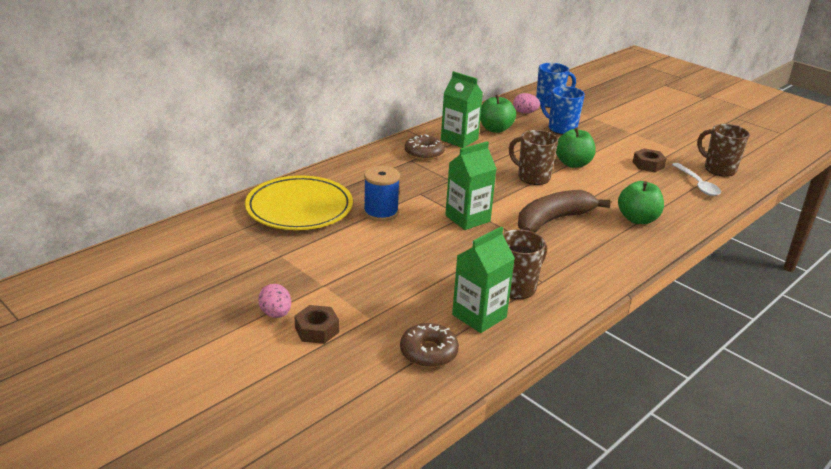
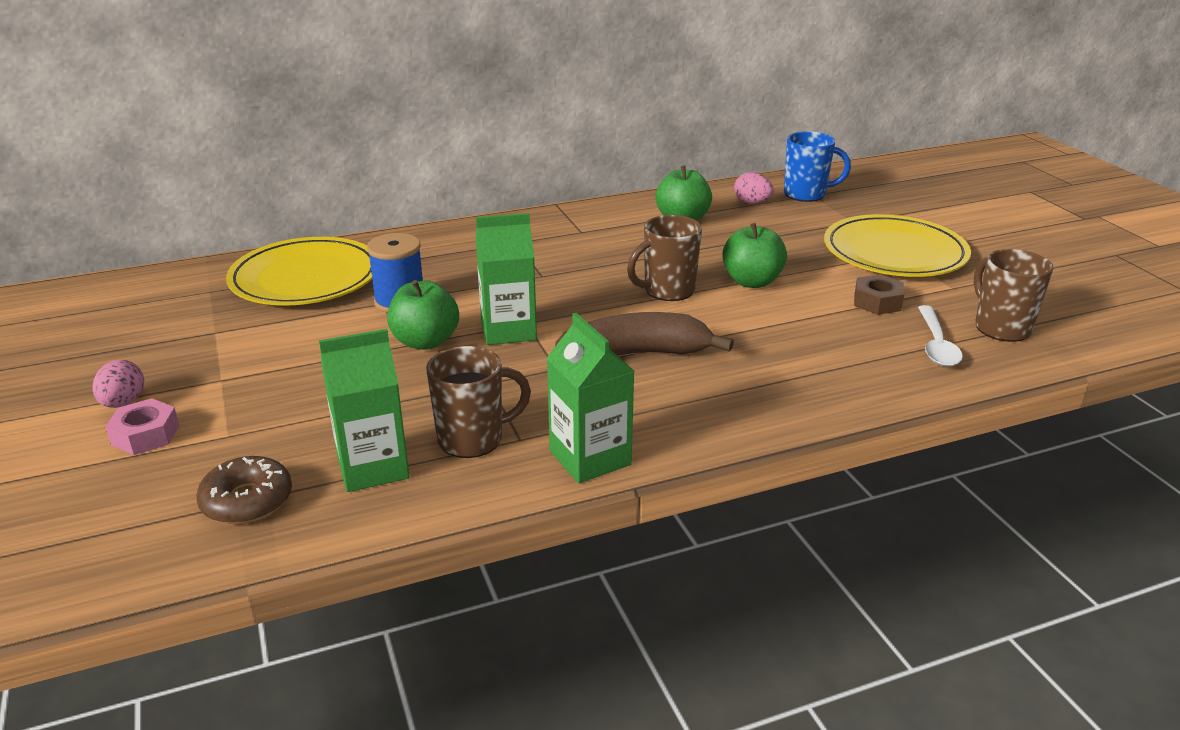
camera: 25 degrees right, 0 degrees up
(317, 330) = (145, 435): brown nut -> pink nut
(424, 153) = (544, 236): brown donut -> none
(459, 139) = (614, 225): green carton -> green carton (590, 458)
(532, 177) = (667, 290): brown mug -> brown mug turned 90 degrees counterclockwise
(561, 128) = (786, 231): blue mug -> none
(630, 133) = (894, 252): none -> yellow plate
(637, 219) = (772, 379): green apple -> green apple (425, 341)

